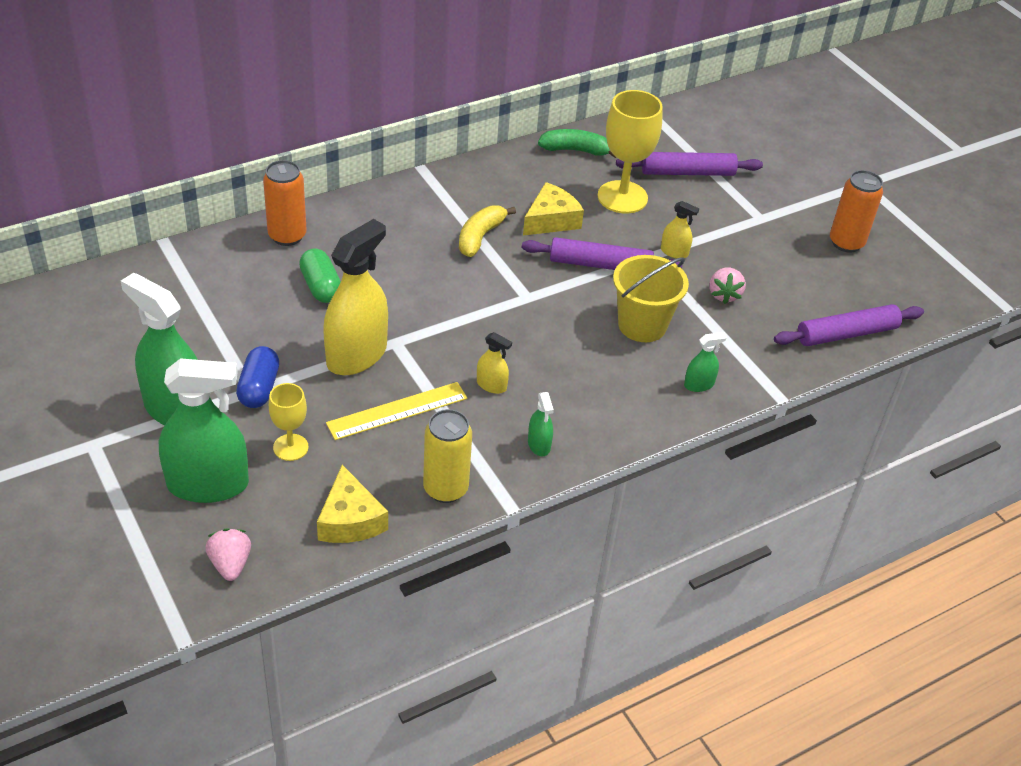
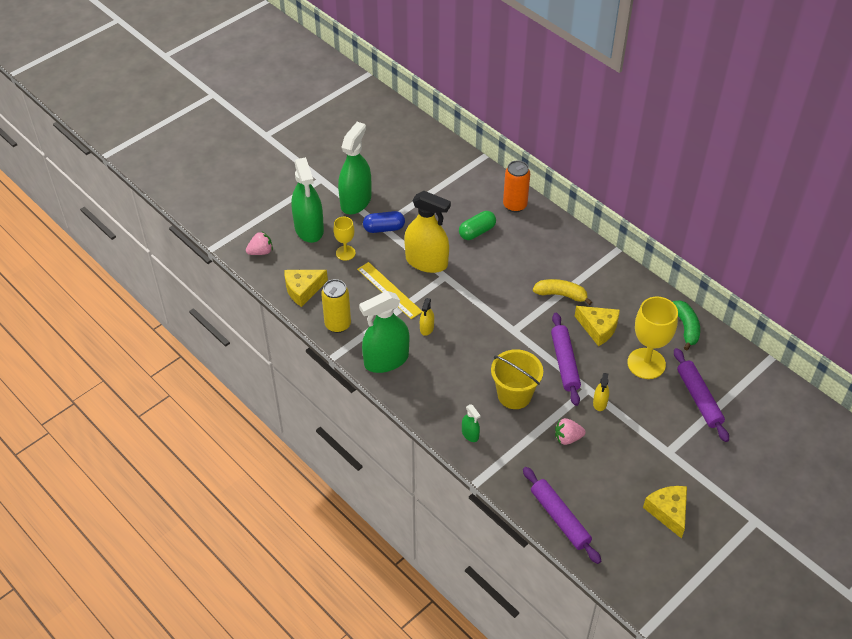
camera: 80 degrees right, 5 degrees up
(539, 444) = (386, 360): green spray bottle -> green spray bottle, size x2.25
(846, 243) = (668, 512): orange can -> yellow cheese

